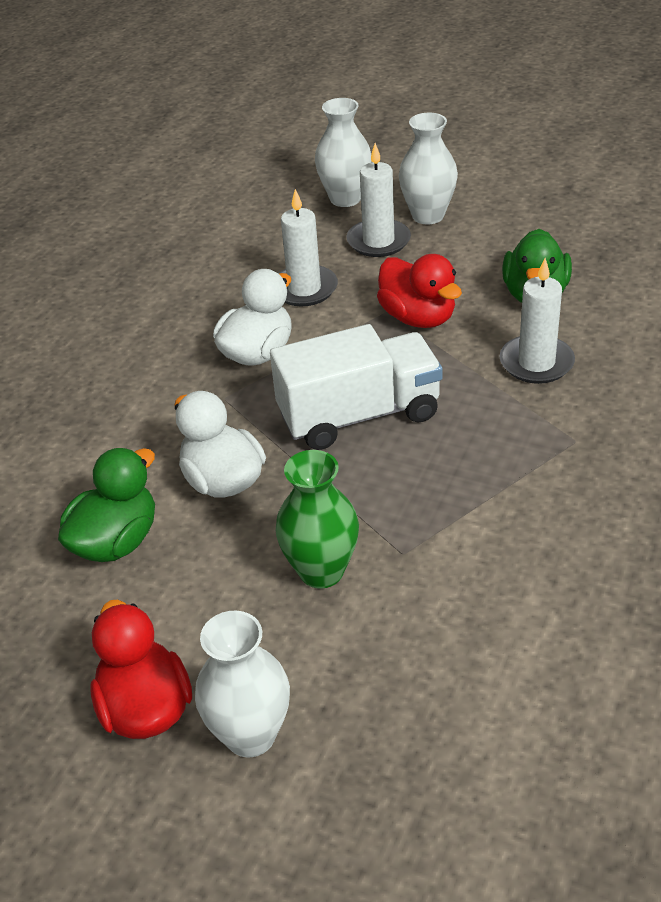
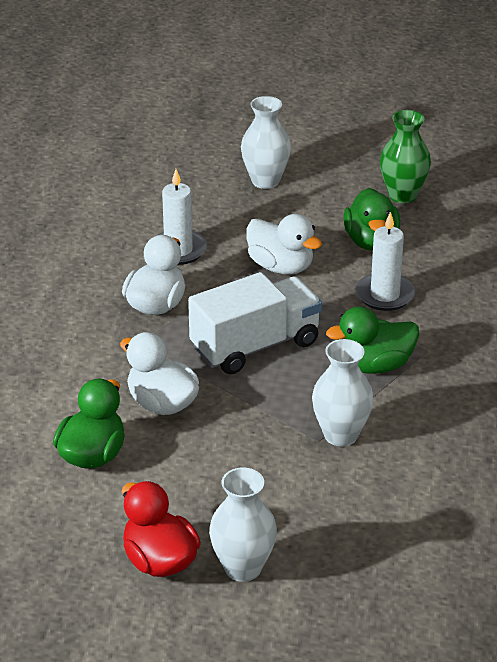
camera: 15 degrees left, 5 degrees down
(321, 571) = (260, 459): green vase -> green vase (402, 195)
(345, 198) = (189, 170): white vase -> white vase (341, 435)
(378, 241) = (229, 205): white candle -> none
(418, 317) = (281, 267): red duck -> white duck
(501, 455) = (374, 366): none -> green duck

